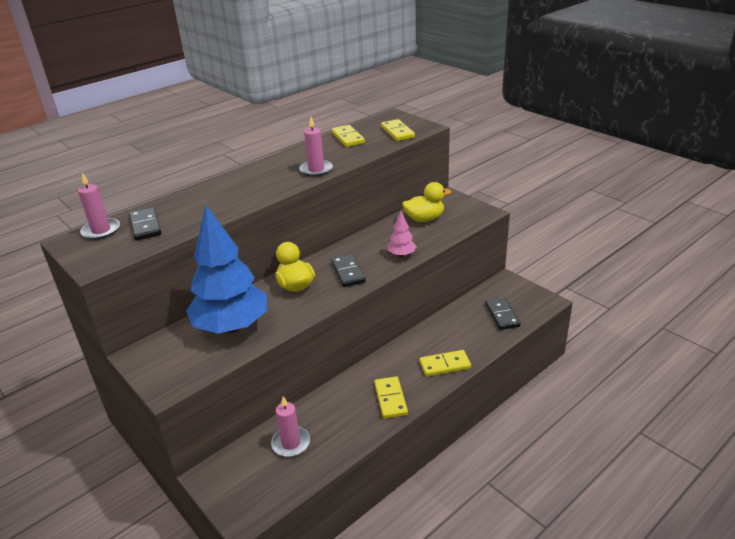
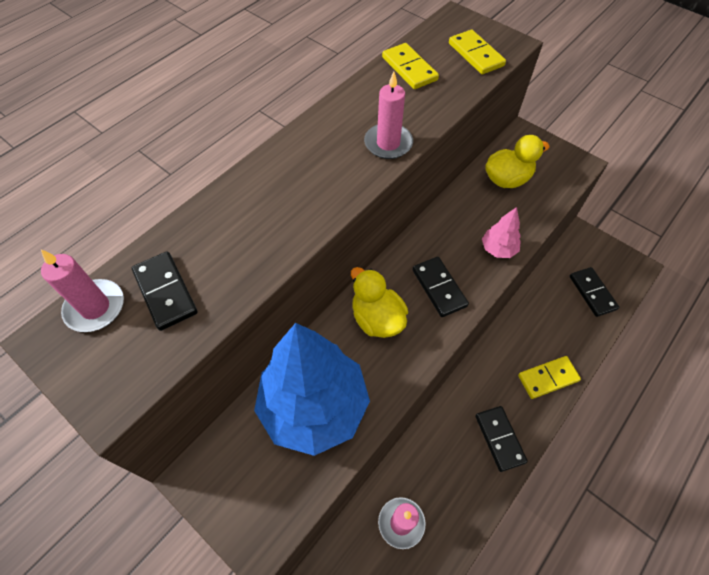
camera: 10 degrees left, 25 degrees up
(390, 399) = (499, 439): yellow domino -> black domino

